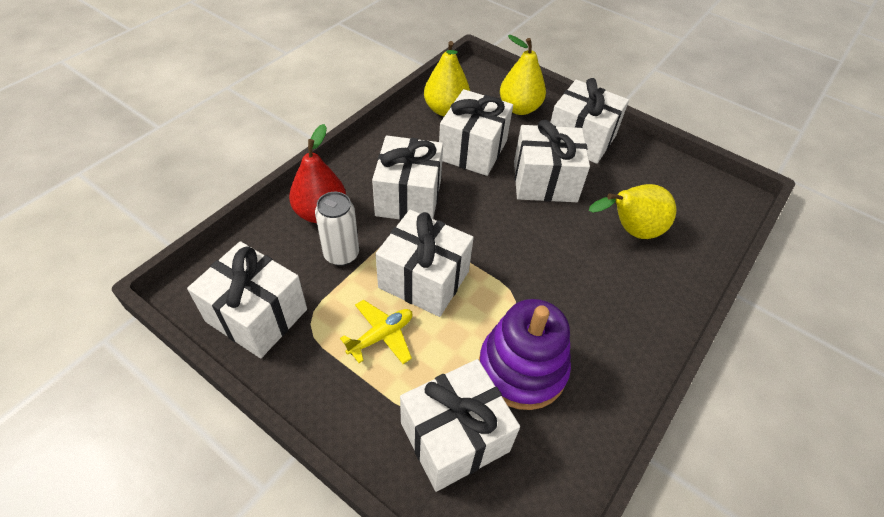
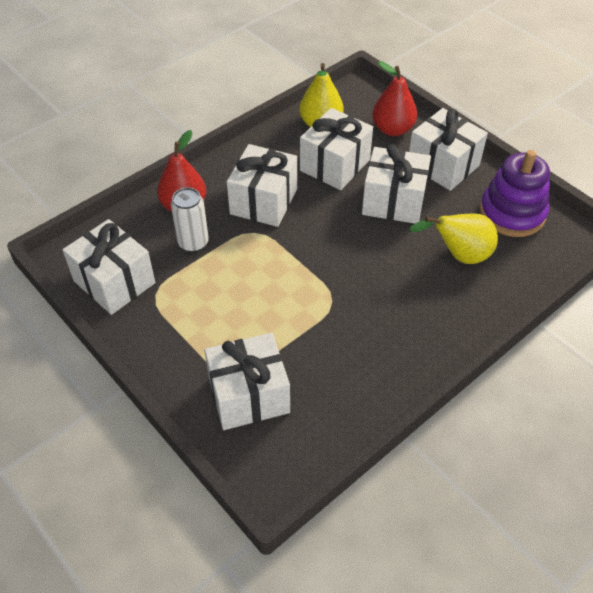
camera: 15 degrees right, 0 degrees up
(381, 336) = (210, 312): yellow plane -> none
(424, 279) = (258, 272): white gift -> none
(519, 108) = (392, 129): yellow pear -> red pear
(522, 368) = (320, 354): purple stacking toy -> purple stacking toy (512, 213)

